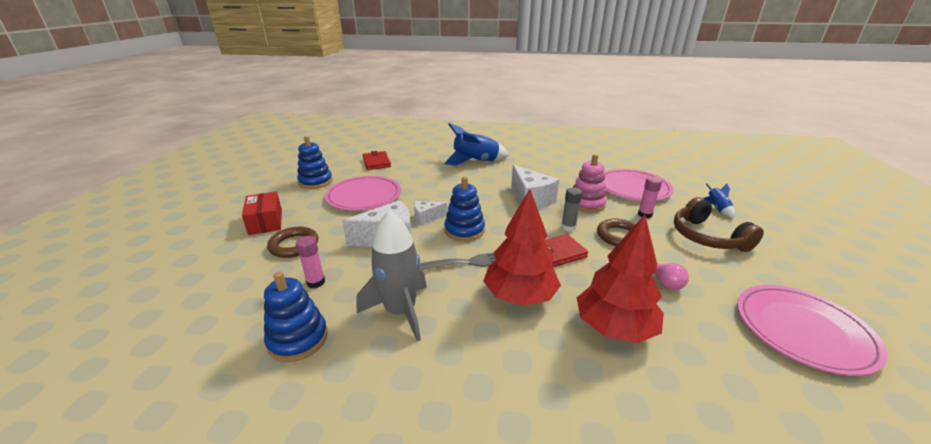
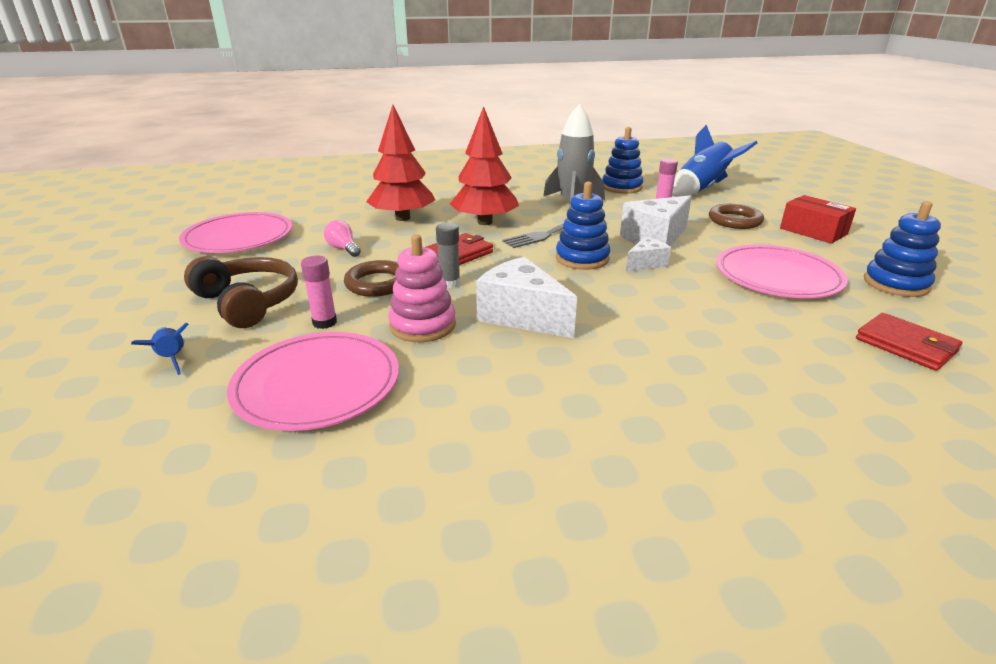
camera: 160 degrees right, 0 degrees up
(475, 162) = (712, 396): blue rocket -> blue rocket (702, 190)

